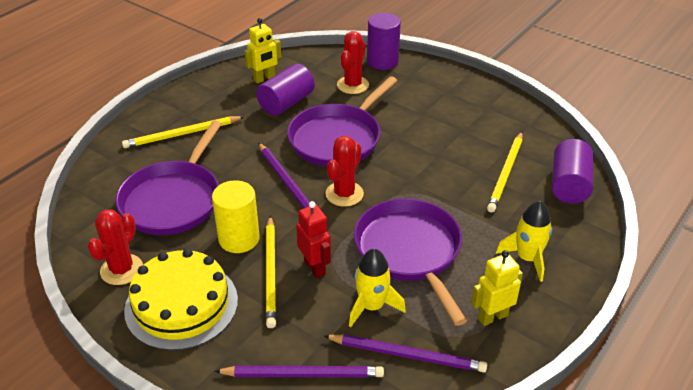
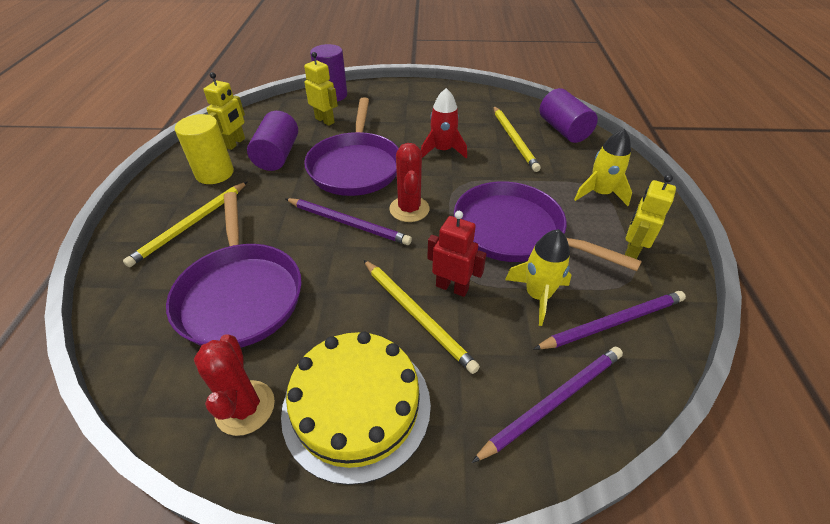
camera: 35 degrees left, 5 degrees up
(239, 239) = (351, 299): yellow cylinder -> yellow cylinder (214, 173)
(353, 85) = (325, 120): red cactus -> yellow robot
(426, 155) = (442, 150): none -> red rocket

